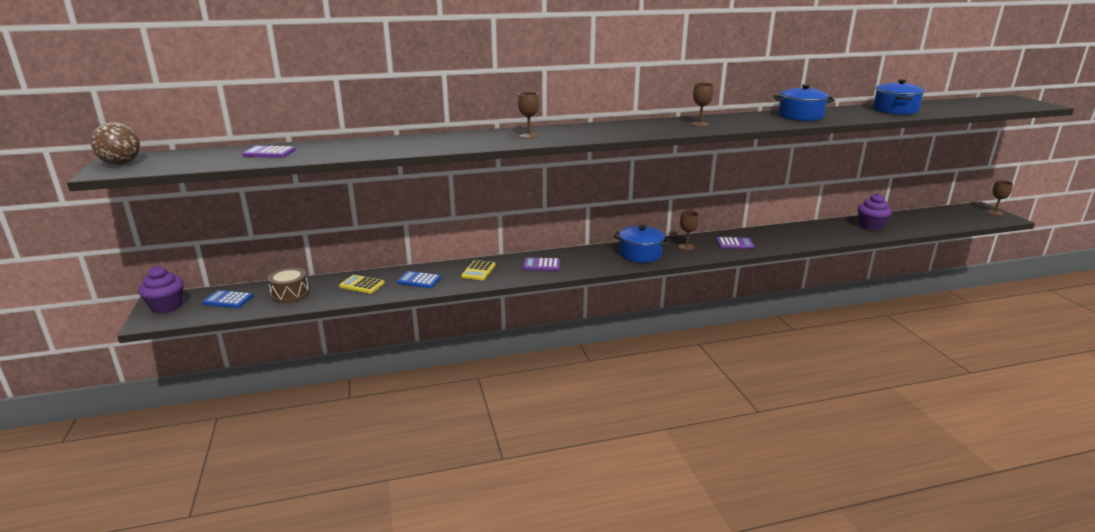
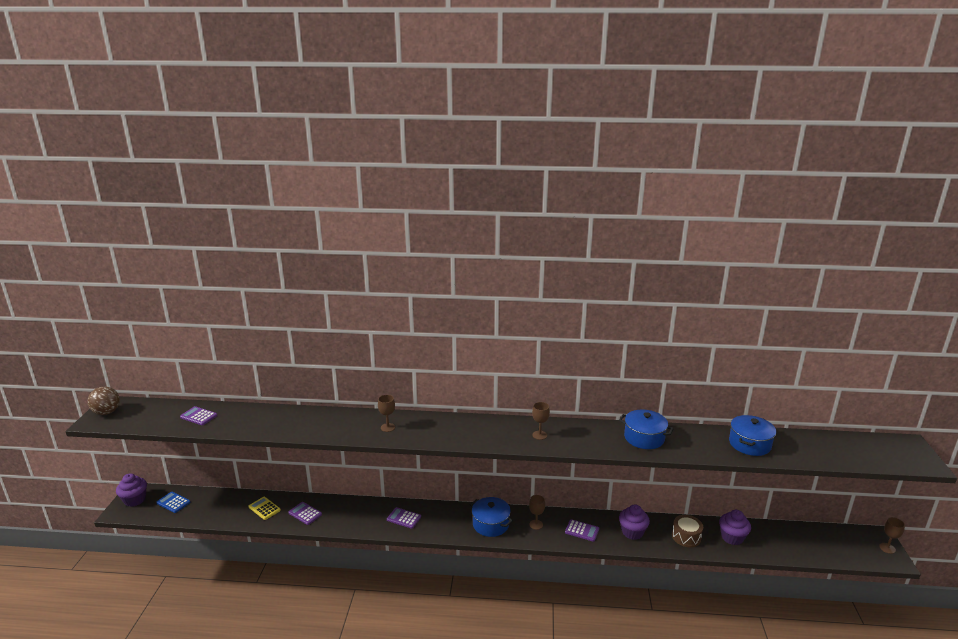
camera: 20 degrees right, 0 degrees up
(290, 294) = (214, 506): brown drum -> brown drum (686, 537)
(419, 280) = (305, 513): blue calculator -> purple calculator
(478, 271) = (353, 513): yellow calculator -> none
(782, 237) = (632, 532): none -> purple cupcake

